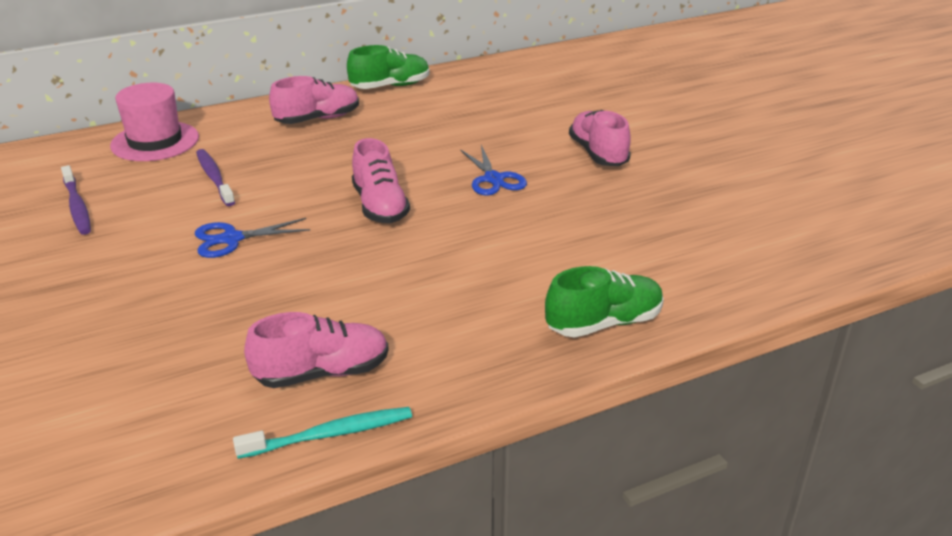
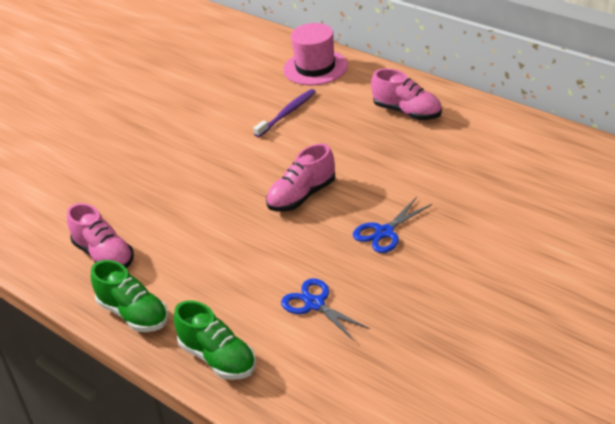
camera: 70 degrees right, 5 degrees up
(77, 207) = (217, 86): purple toothbrush -> none
(232, 239) = (219, 157): blue scissors -> blue scissors (315, 304)
(330, 434) = (53, 282): turquoise toothbrush -> none
(390, 86) = (498, 118): green shoe -> green shoe (134, 314)
(598, 154) = (478, 273): pink shoe -> none

